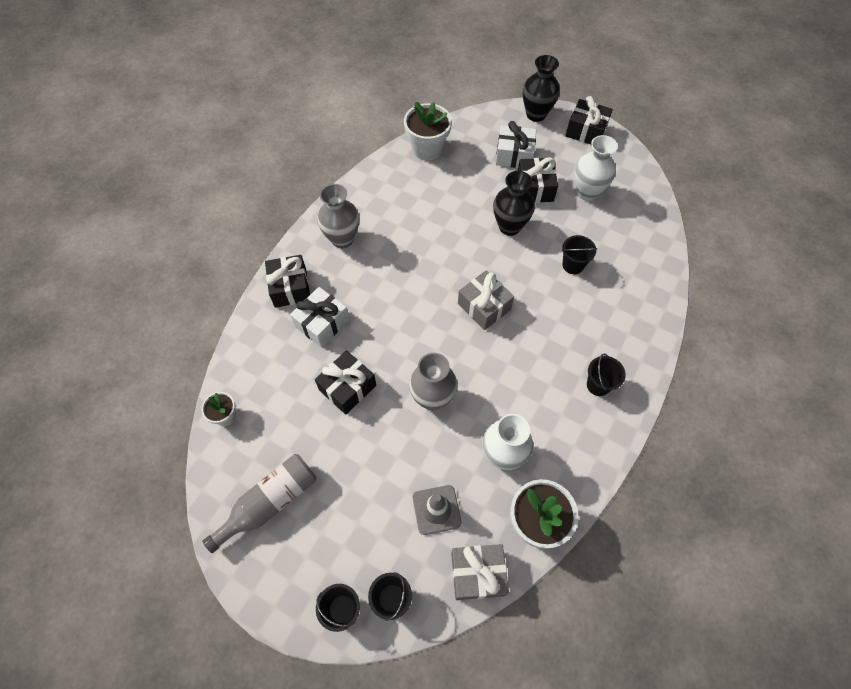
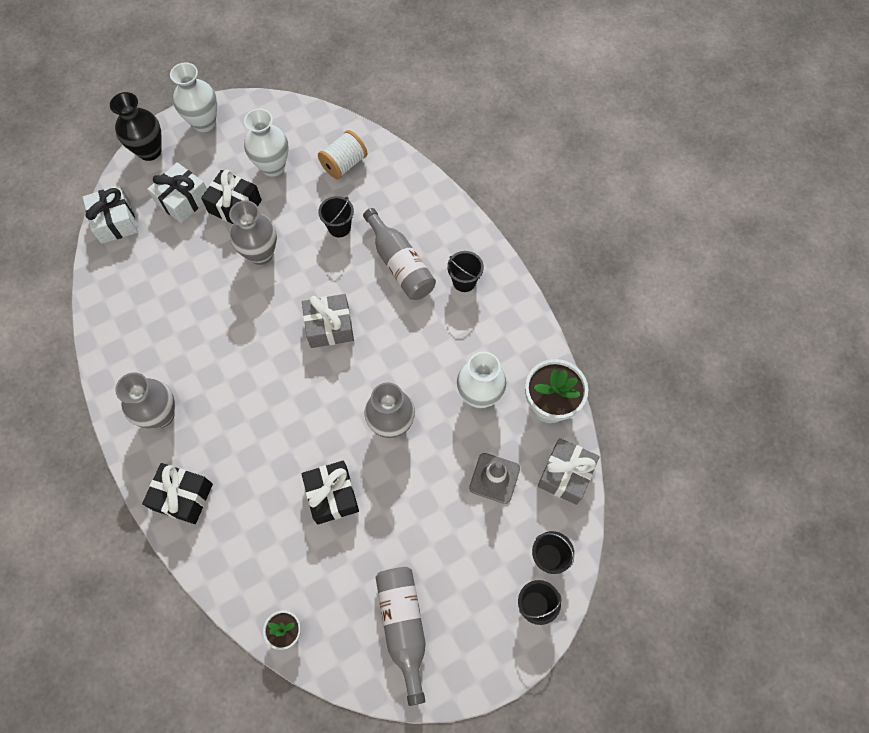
camera: 60 degrees left, 5 degrees up
(322, 323) = (246, 485): white gift -> white gift (115, 221)
(427, 149) = (111, 273): white flower pot -> none
(509, 226) = (261, 254): black vase -> grey vase
(575, 326) = (400, 264): none -> grey bottle
(586, 131) = (204, 122): black gift -> white vase
(630, 237) = (344, 164): none -> white spool

